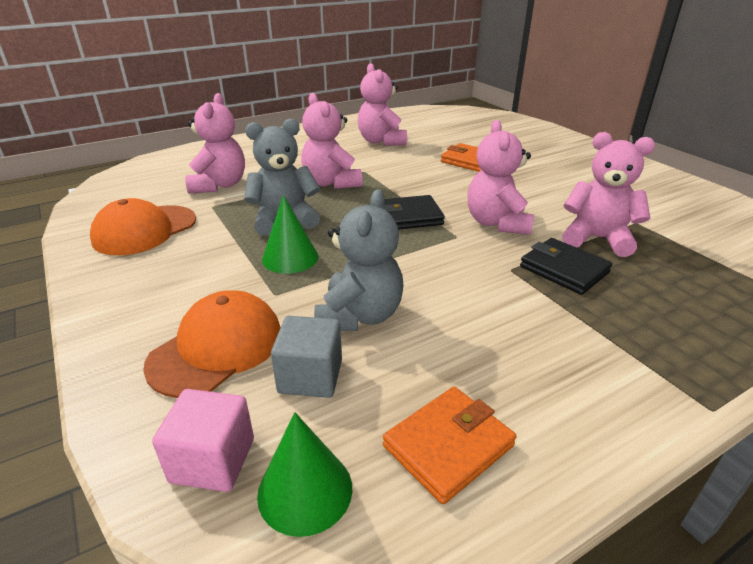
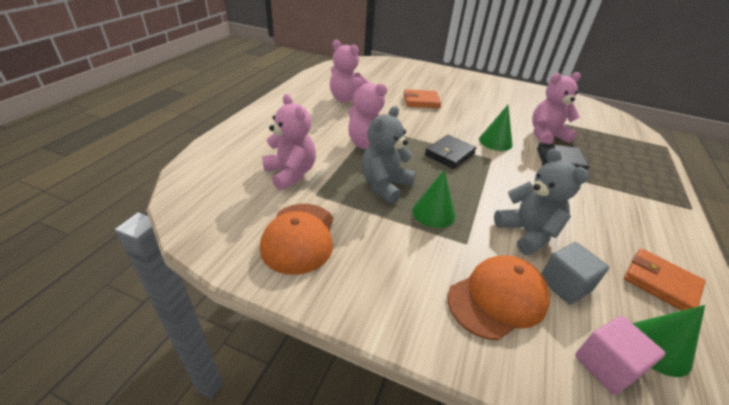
camera: 40 degrees left, 5 degrees up
(217, 348) = (497, 298): orange cap -> orange cap turned 60 degrees clockwise
(448, 446) = (660, 283): orange wallet -> orange wallet turned 60 degrees counterclockwise
(497, 223) = (495, 142): pink teddy bear -> green cone

